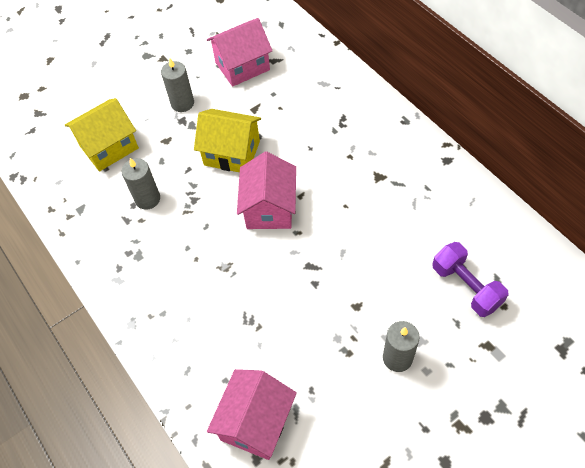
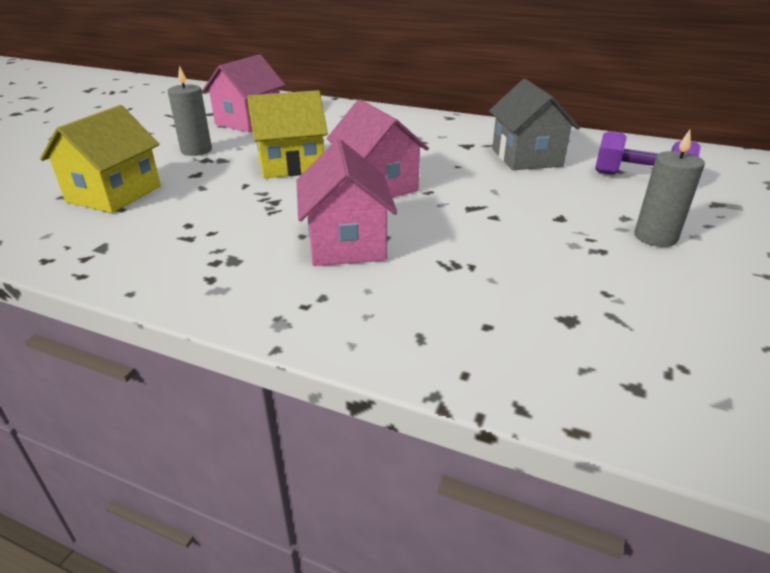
camera: 35 degrees left, 25 degrees down
(147, 199) = (207, 215): grey candle -> none
(256, 422) = (582, 349): pink house -> pink house (346, 243)
(408, 216) = (526, 157): none -> grey house

